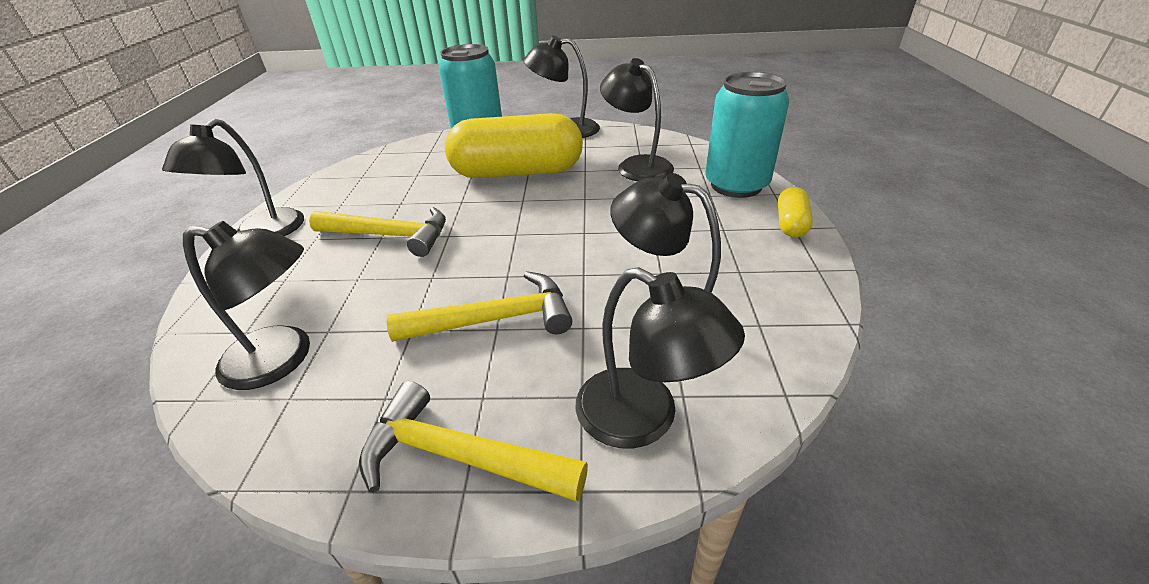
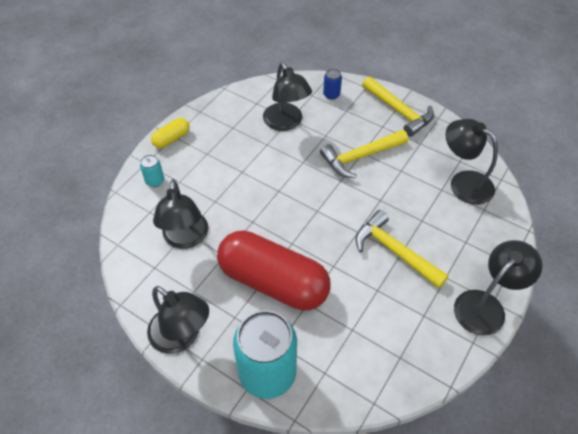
camera: 150 degrees left, 15 degrees up
(495, 319) = (360, 157): yellow hammer -> yellow hammer turned 45 degrees counterclockwise
(517, 172) = (273, 282): yellow capsule -> red capsule
(644, 418) = (331, 95): black lamp -> blue can
(736, 185) = (155, 181): turquoise can -> turquoise can, size x0.42

